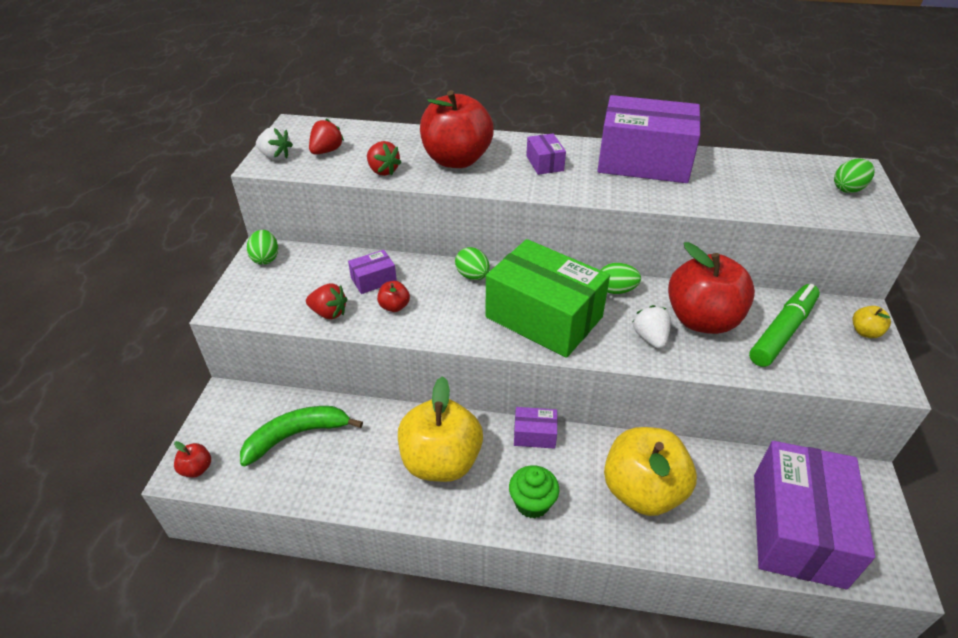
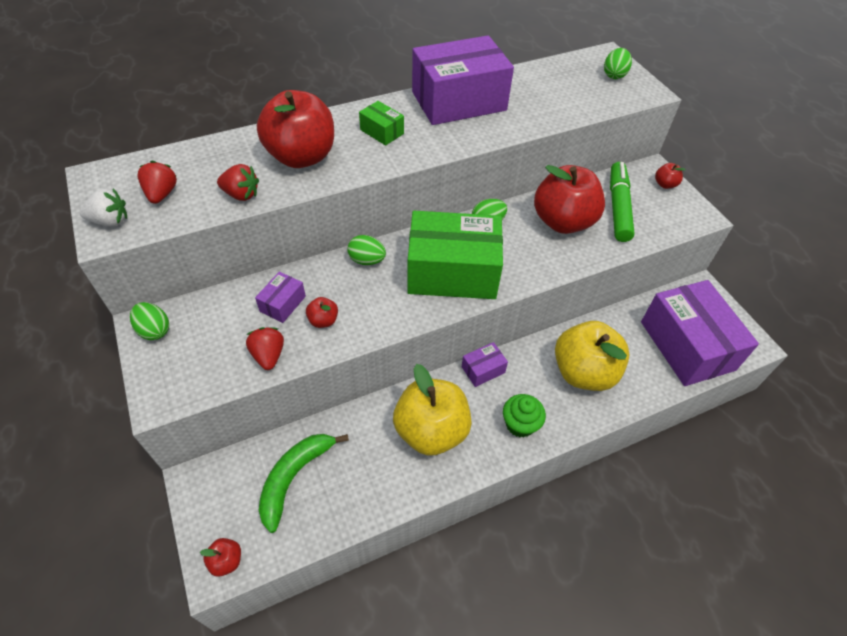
camera: 35 degrees left, 10 degrees up
(329, 313) = (268, 355): red strawberry -> red strawberry turned 90 degrees counterclockwise
(544, 163) = (382, 132): purple box -> green box
(650, 338) = (540, 253): white strawberry -> none
(865, 332) = (665, 184): yellow apple -> red apple

